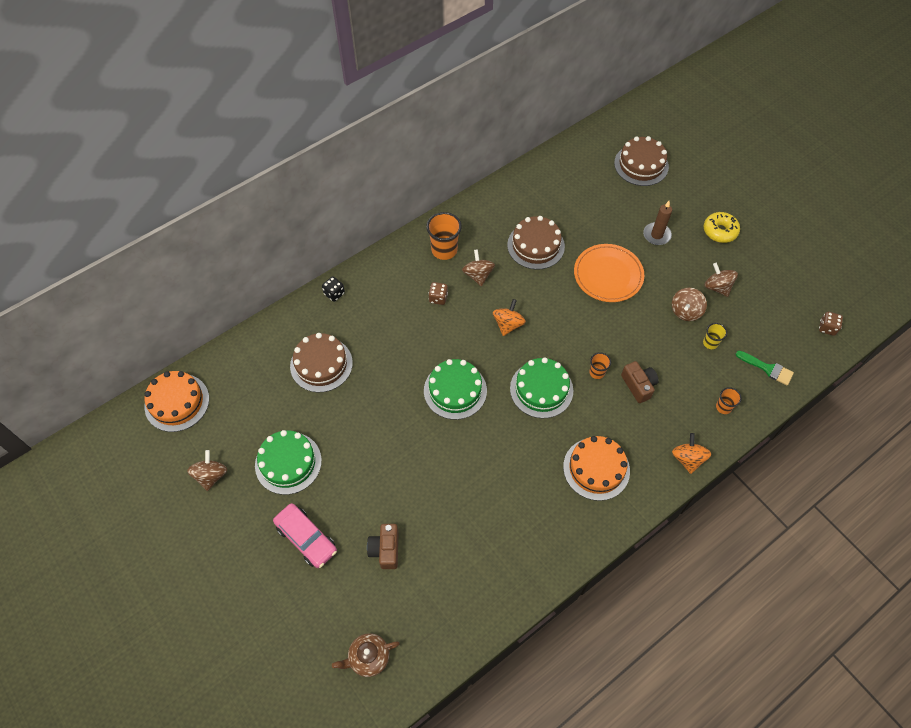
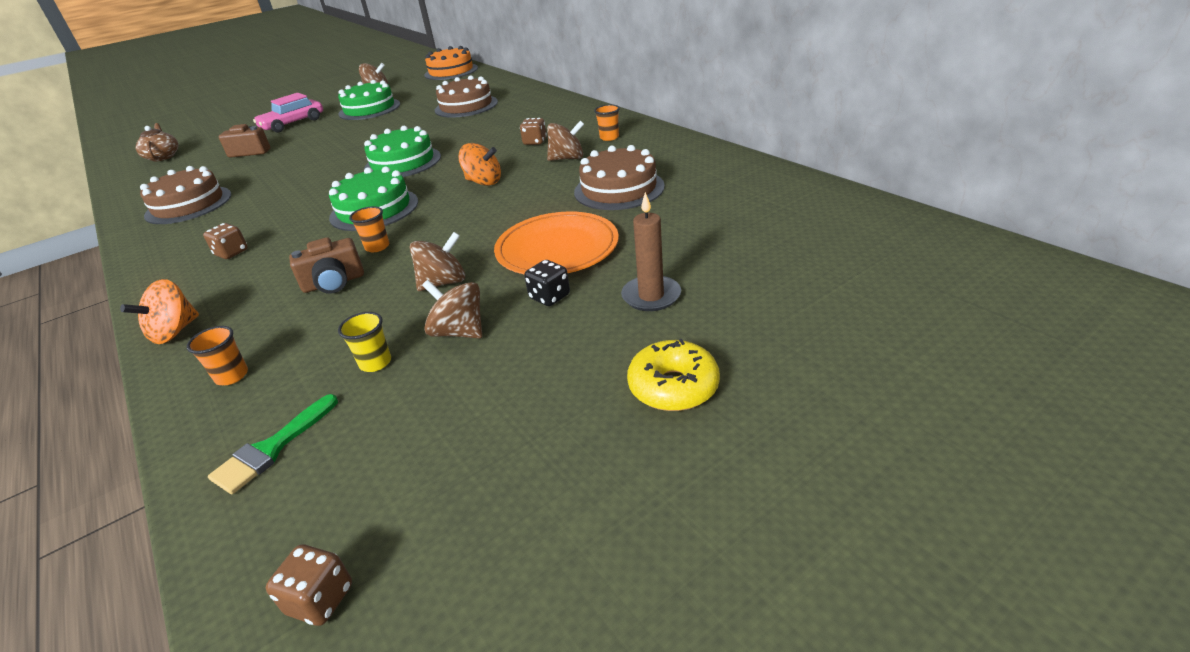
camera: 95 degrees right, 25 degrees down
(334, 294) = (550, 100): black dice -> black dice (549, 297)
(444, 250) = (609, 137): orange cup -> orange cup, size x0.55
(596, 468) = (232, 253): orange cake -> brown dice
(641, 165) = (845, 274): brown cake -> brown cake (188, 205)
(687, 459) = (174, 332): orange spinning top -> orange spinning top turned 120 degrees clockwise
(717, 287) = (509, 377): brown spinning top -> brown spinning top (443, 283)

